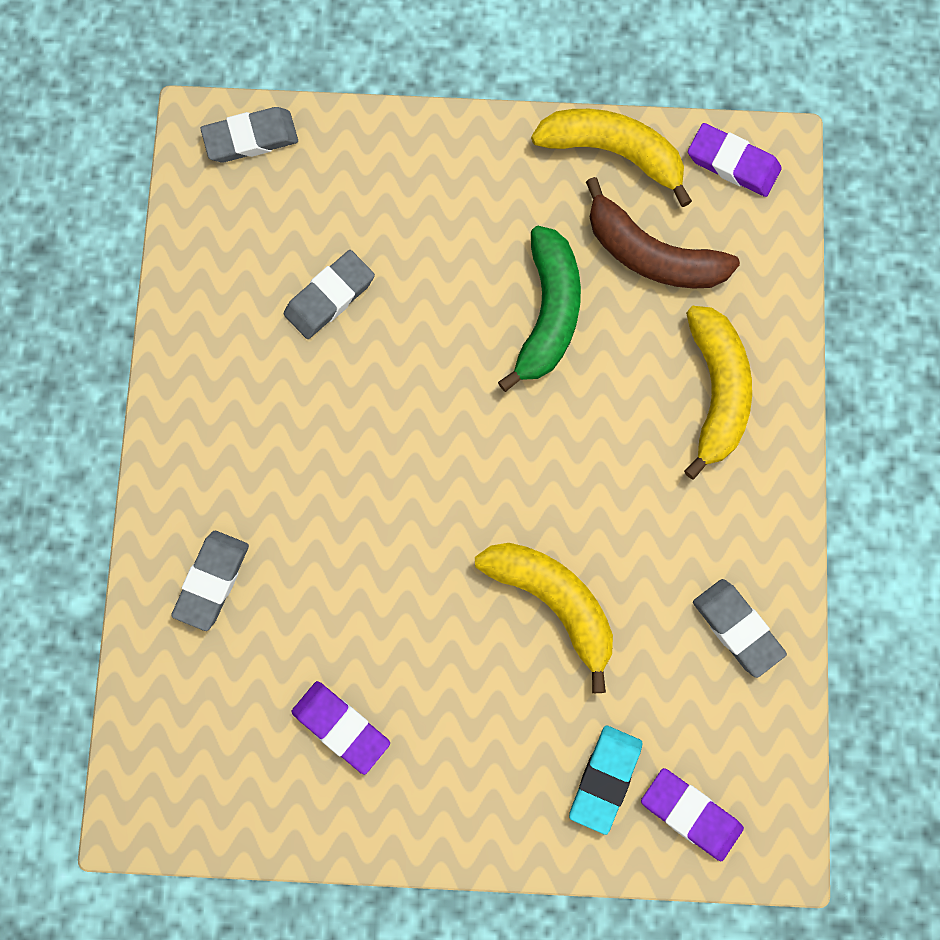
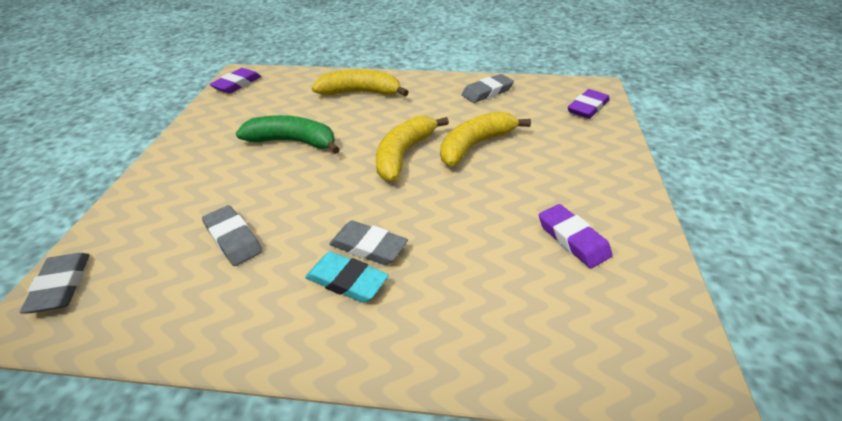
camera: 85 degrees left, 35 degrees down
(212, 581) = (460, 319): grey eraser -> grey eraser (368, 246)
(341, 727) = (573, 239): purple eraser -> purple eraser turned 75 degrees counterclockwise
(605, 779) = (577, 132): turquoise eraser -> turquoise eraser (347, 281)
(614, 153) = (205, 117): yellow banana -> yellow banana (403, 154)
(651, 254) = (274, 108): brown banana -> none

